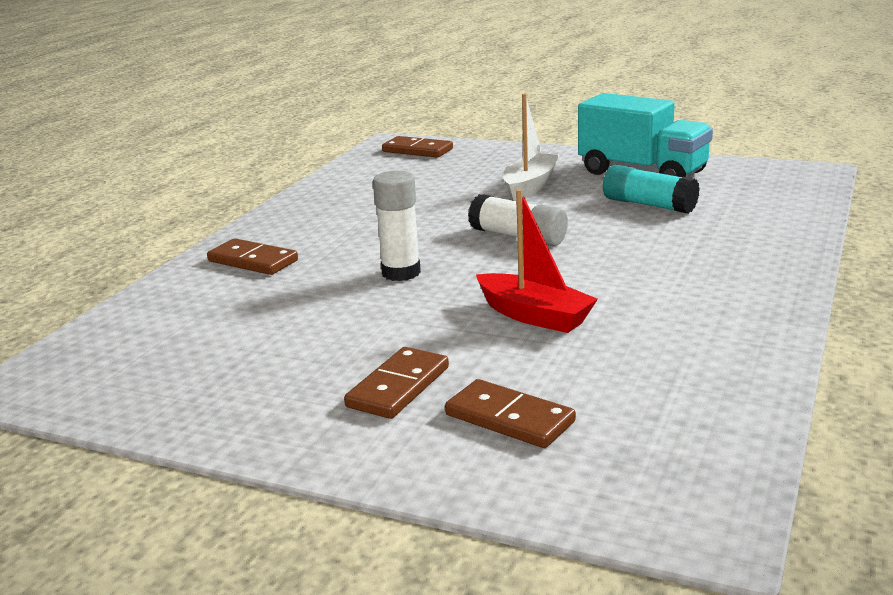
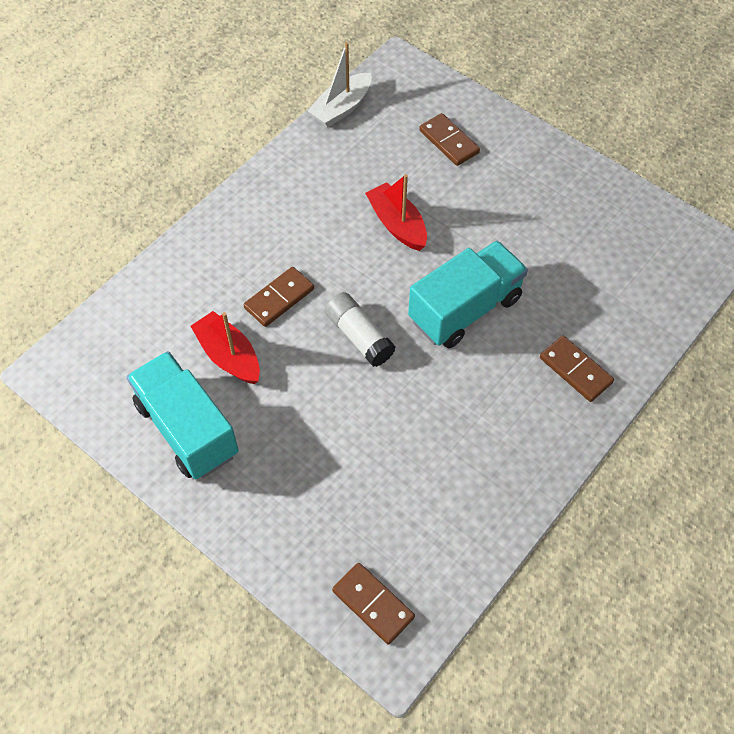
camera: 165 degrees left, 35 degrees up
(398, 387) = (497, 182): brown domino -> brown domino (279, 298)
(401, 273) = (465, 309): white glue stick -> turquoise truck
(530, 186) = (302, 439): white boat -> white boat (341, 108)
(649, 205) = (229, 356): turquoise glue stick -> red boat

